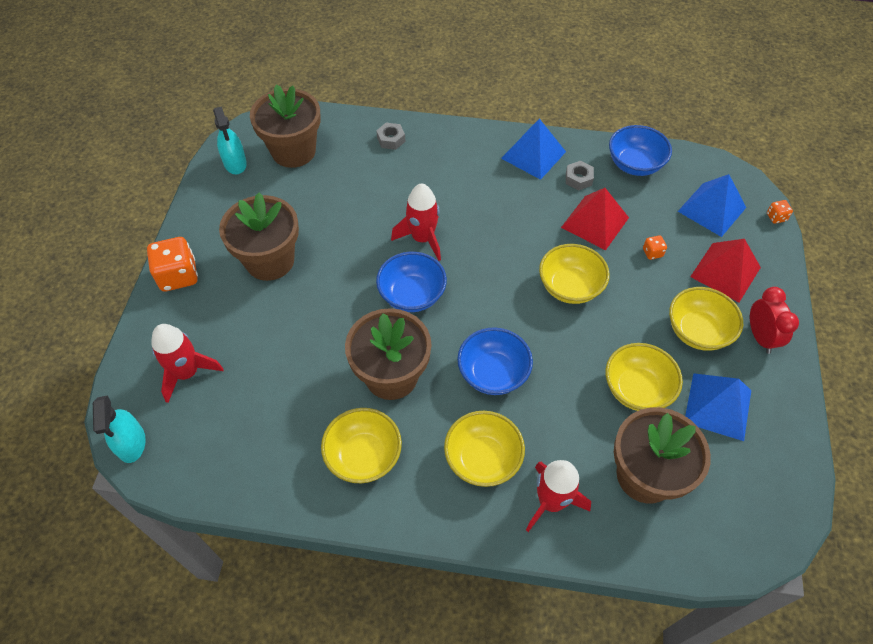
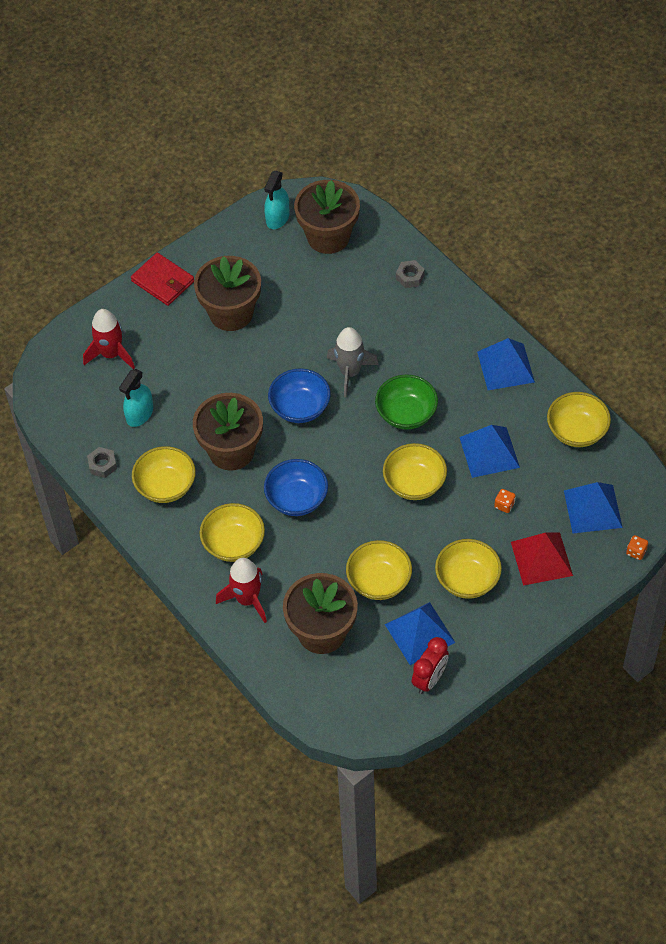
camera: 45 degrees right, 0 degrees up
(131, 443) = (43, 375): turquoise spray bottle -> turquoise spray bottle (140, 414)
(178, 276) = (163, 281): orange dice -> red wallet
(422, 238) = (350, 372): red rocket -> grey rocket
(502, 239) = (406, 414): none -> green bowl
(578, 179) = (517, 410): grey nut -> grey nut (102, 465)
(595, 222) = (489, 452): red pyramid -> blue pyramid
(634, 164) = (576, 431): blue bowl -> yellow bowl
(760, 337) = (507, 617): red clock -> red clock (429, 679)

